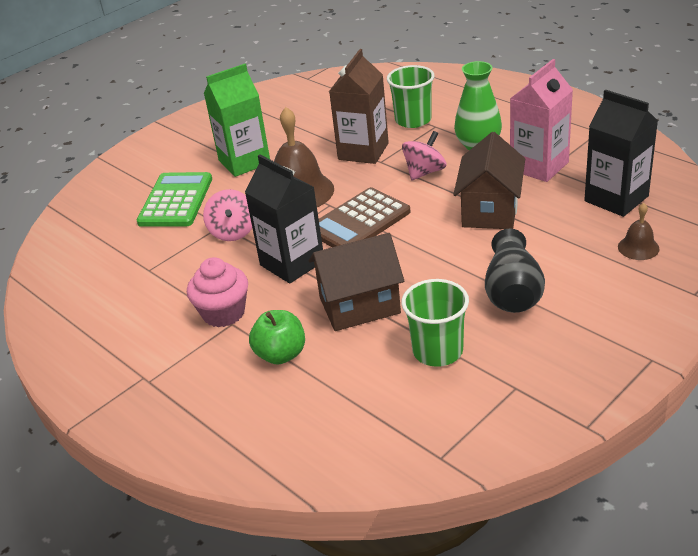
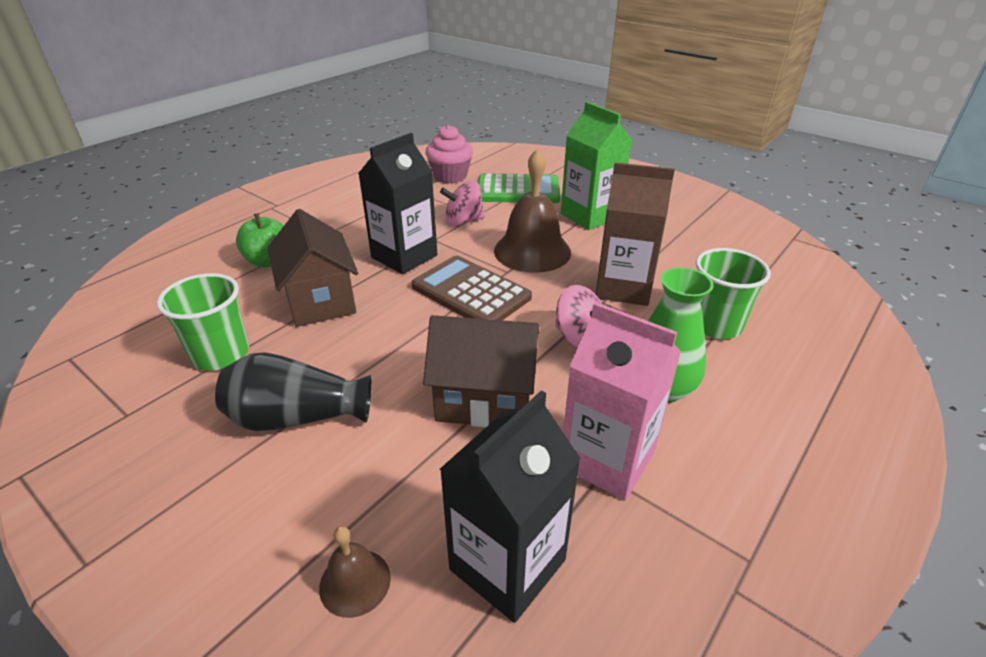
camera: 80 degrees right, 0 degrees up
(223, 313) = (340, 229): pink cupcake -> pink cupcake (450, 176)

